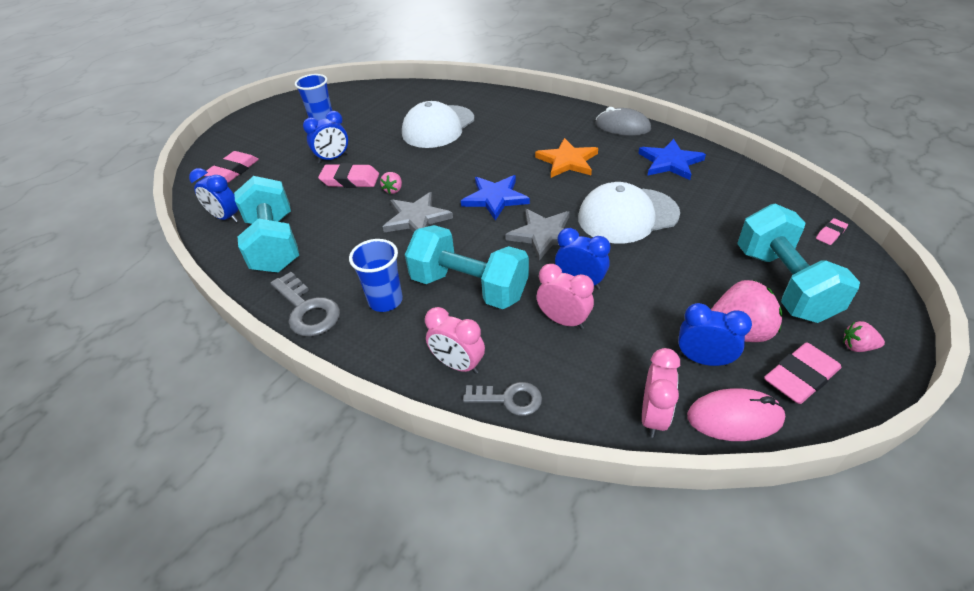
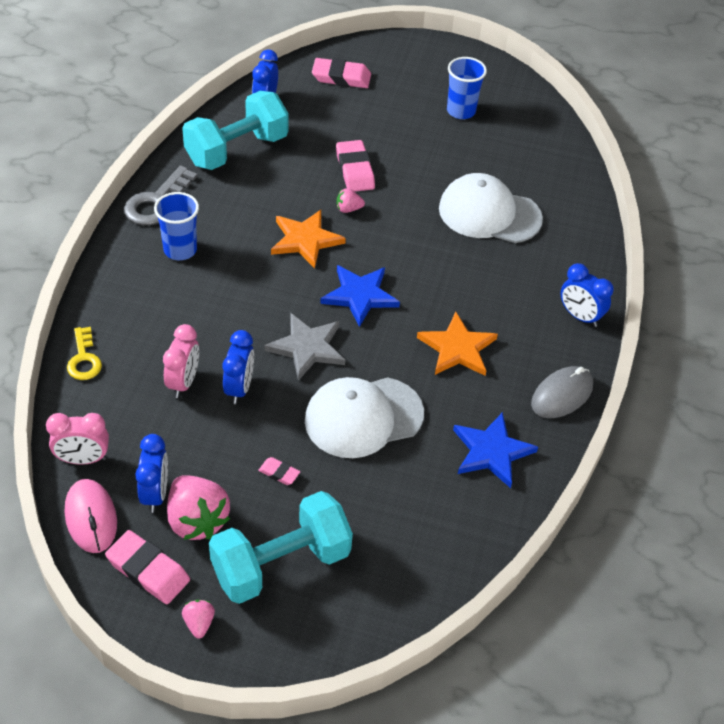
camera: 65 degrees right, 5 degrees up
(333, 158) = (390, 144): blue clock -> blue clock (579, 316)
(416, 218) = (305, 240): grey star -> orange star
(458, 364) = (114, 318): pink clock -> none
(469, 287) = (212, 304): turquoise dumbbell -> none
(509, 399) = (84, 359): grey key -> yellow key
(622, 127) = (561, 395): grey mouse -> grey mouse turned 45 degrees clockwise
(627, 216) = (363, 417): white cap -> white cap turned 75 degrees counterclockwise
(830, 234) = (386, 618): pink eraser -> pink eraser (279, 473)

